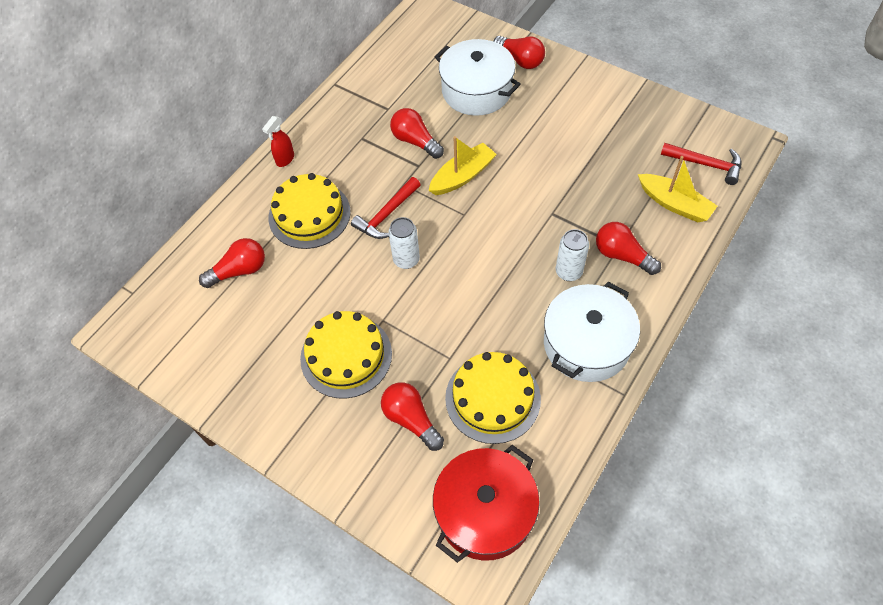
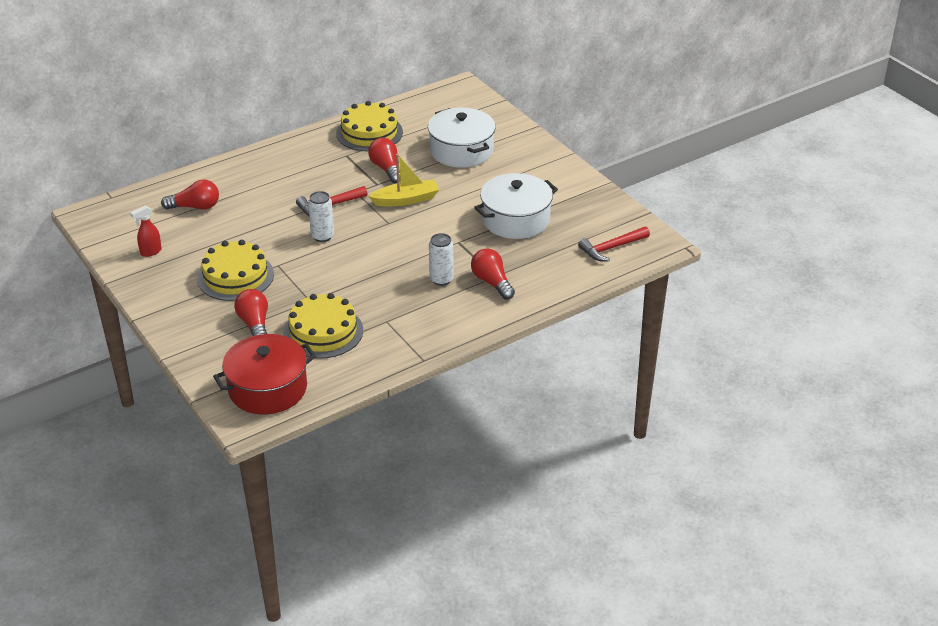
camera: 20 degrees right, 20 degrees down
(285, 159) = (277, 152): red spray bottle -> red spray bottle (150, 252)
(309, 214) = (271, 189): yellow cake -> yellow cake (369, 133)
(520, 60) = (514, 141): red light bulb -> none
(586, 344) = (419, 324): white pot -> white pot (515, 219)
(674, 204) = (562, 264): yellow boat -> none
(706, 164) = (611, 248): red hammer -> red hammer turned 105 degrees clockwise

